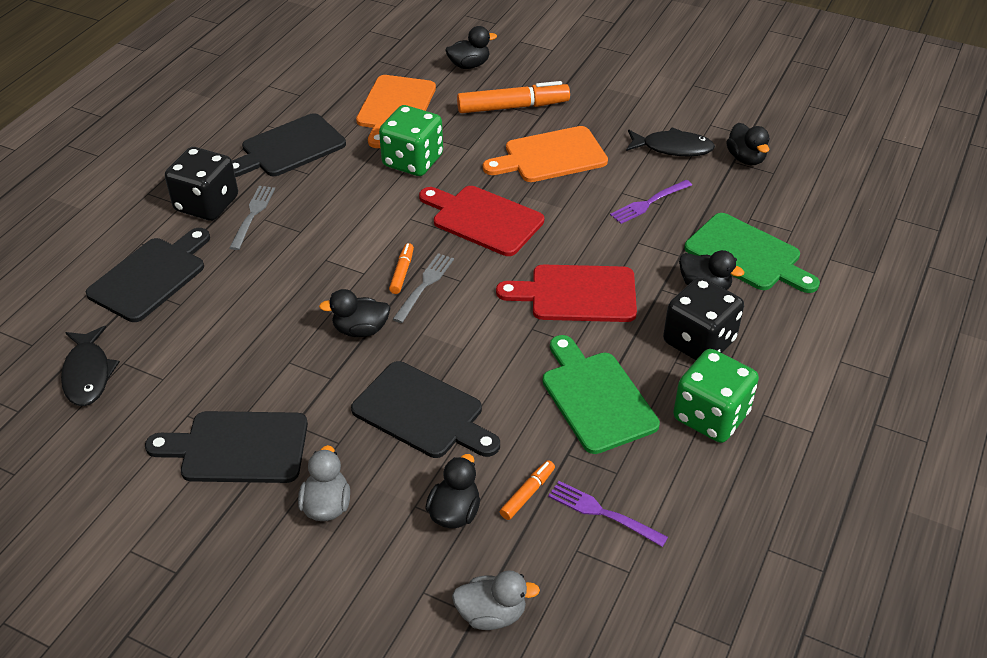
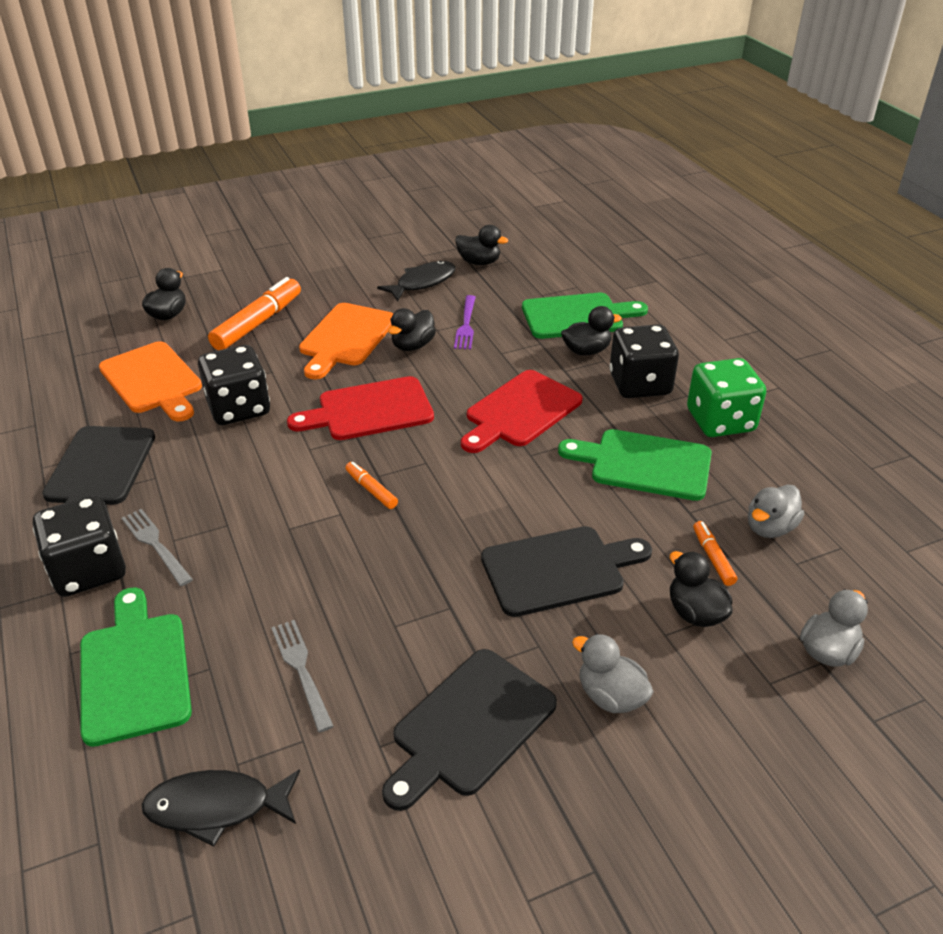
camera: 50 degrees left, 5 degrees down
(88, 374) = (216, 807): black fish -> black fish turned 150 degrees clockwise
(151, 276) = (134, 671): black cutting board -> green cutting board
(360, 330) = (411, 554): black duck -> black duck (413, 345)
(413, 161) = (239, 408): green dice -> black dice
(424, 285) = (405, 485): grey fork -> grey fork (301, 670)
(603, 513) = (769, 528): purple fork -> grey duck

